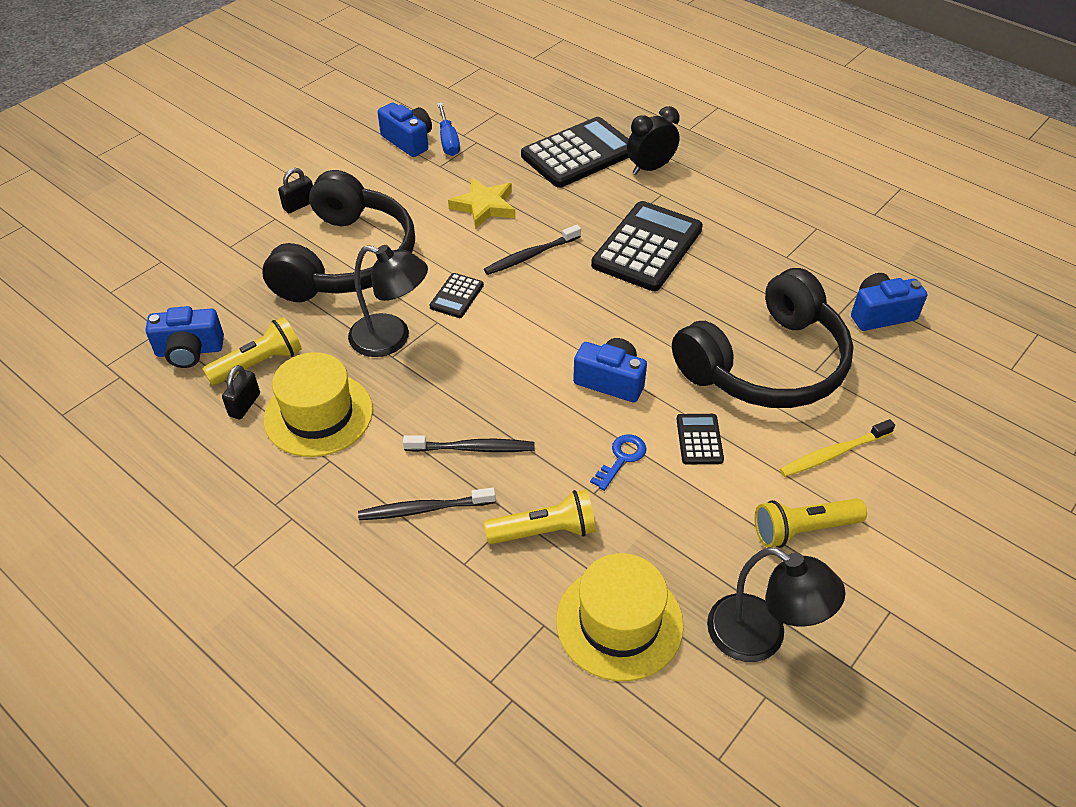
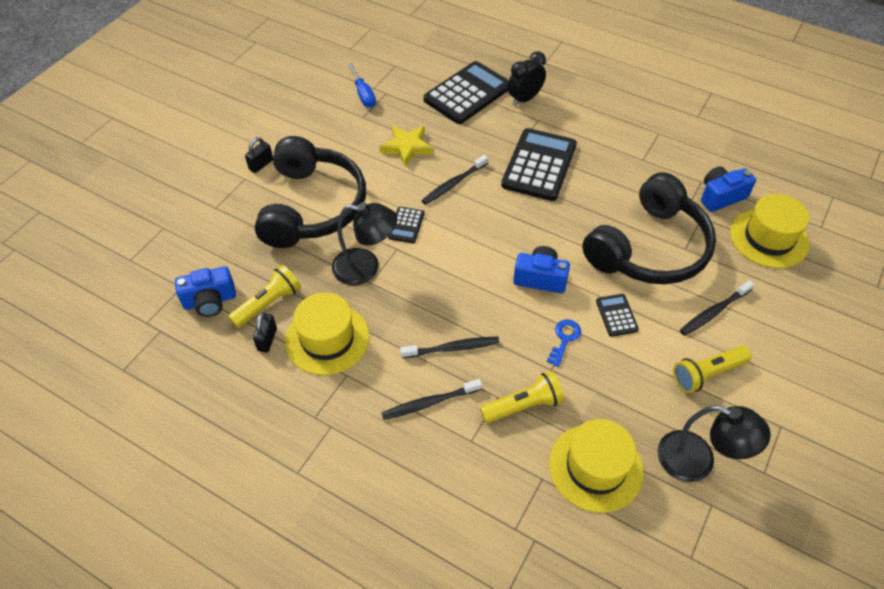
camera: 10 degrees left, 5 degrees up
(408, 141) = (332, 98): blue camera -> none
(833, 454) = (714, 312): yellow toothbrush -> black toothbrush
(934, 373) = (769, 238): none -> yellow hat

